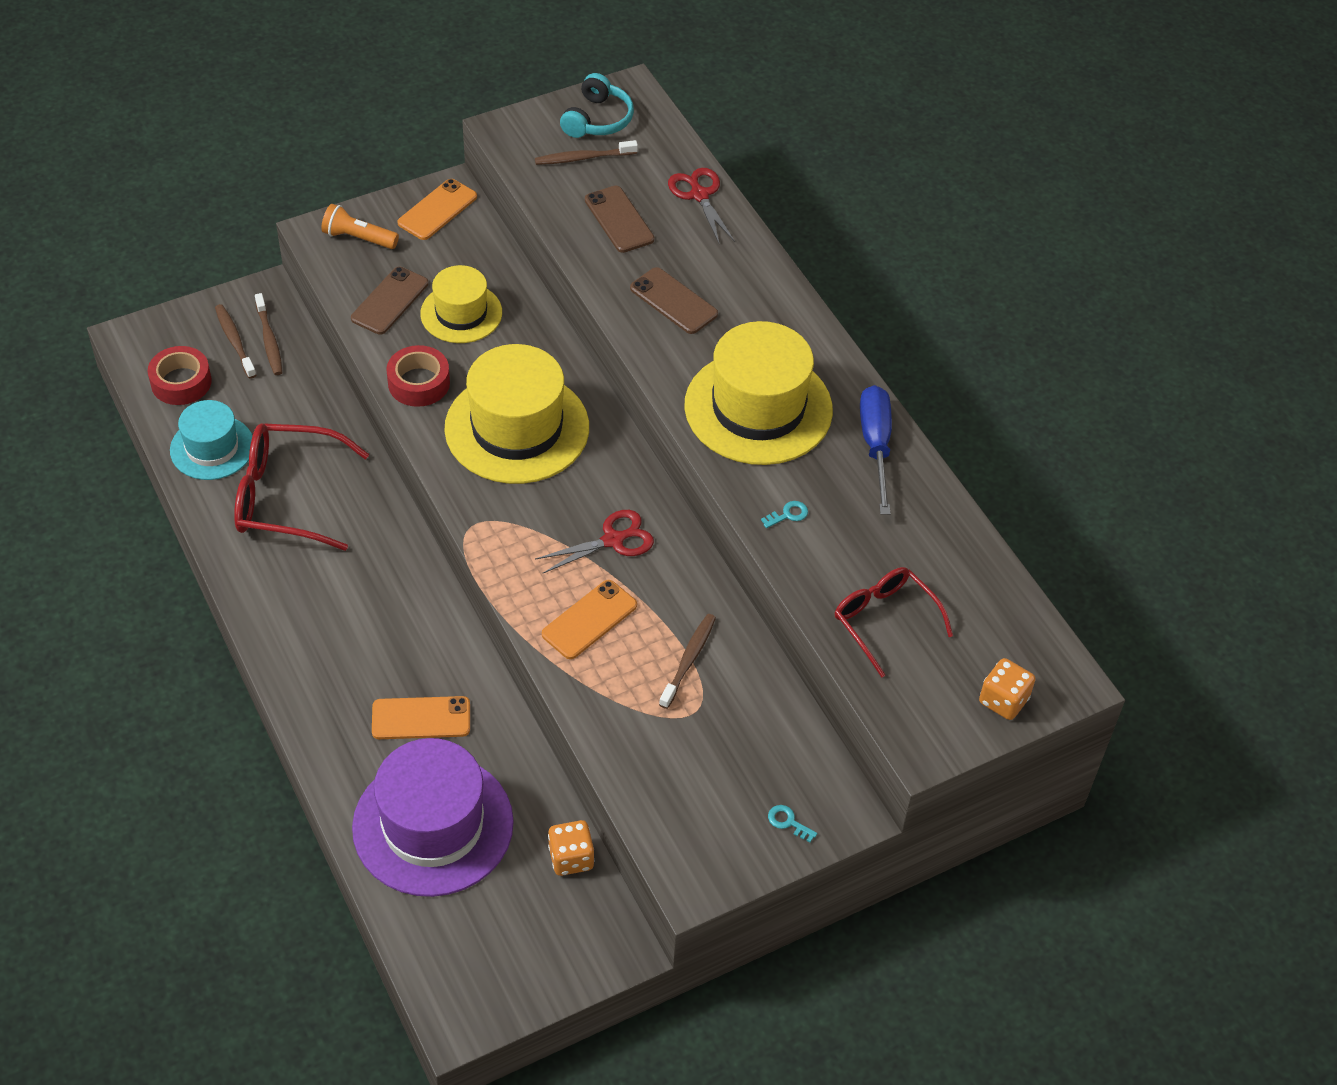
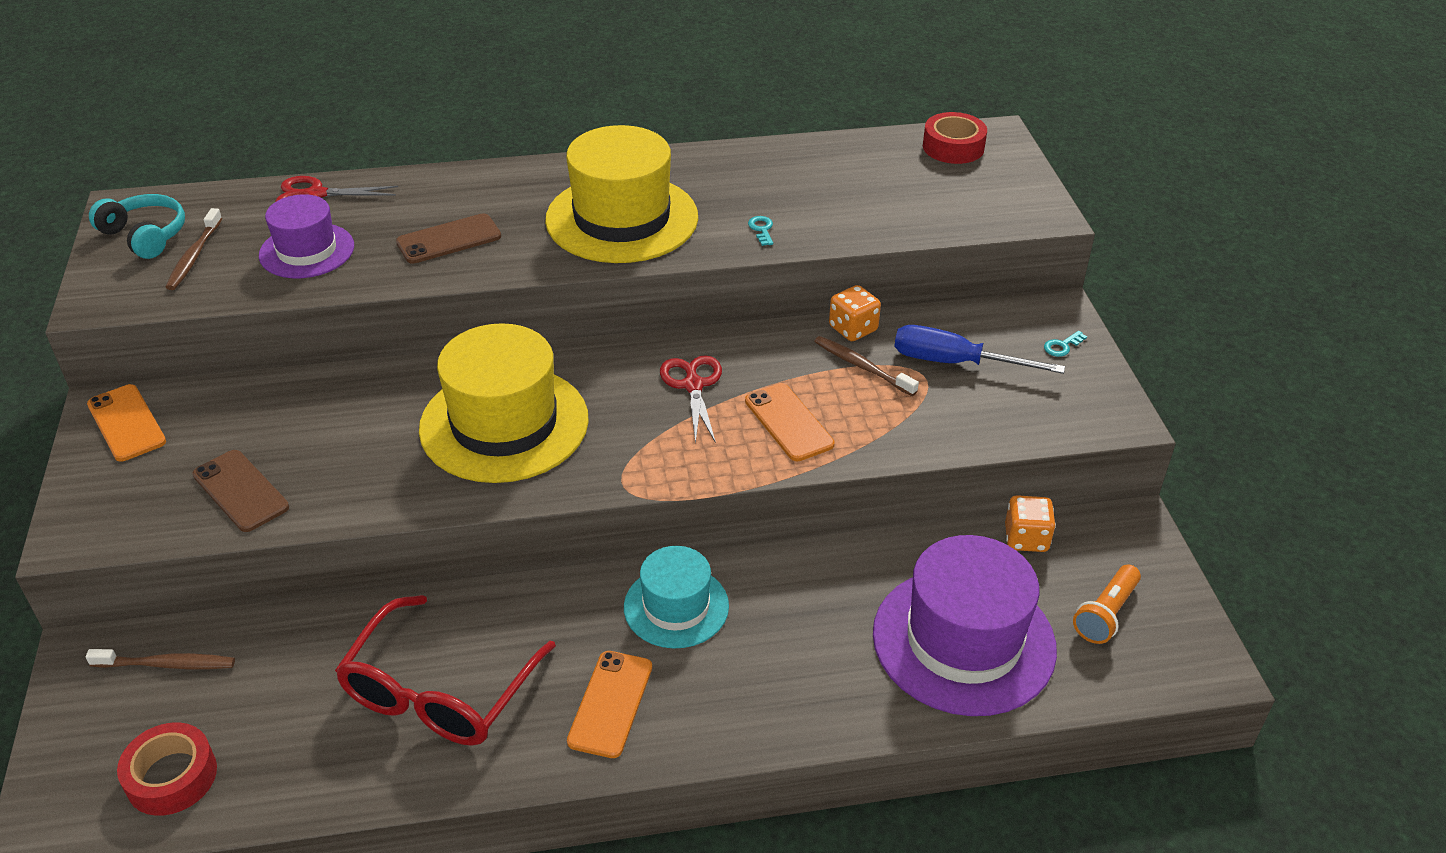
camera: 70 degrees left, 10 degrees down
(212, 448) = (311, 759): turquoise hat -> turquoise hat (676, 606)
(235, 341) = (141, 702): brown toothbrush -> none
(358, 238) = (113, 500): orange flashlight -> orange flashlight (1105, 614)
(419, 383) = (388, 490): red tape -> red tape (953, 147)
(421, 718) = (820, 624): orange phone -> orange phone (610, 704)
(461, 313) = (305, 434): yellow hat -> none
(619, 220) = (307, 251): brown phone -> purple hat
(875, 446) = (703, 166): blue screwdriver -> blue screwdriver (955, 362)
(884, 621) = (904, 205): red glasses -> none
(1003, 700) = (1007, 166): orange dice -> orange dice (853, 329)

